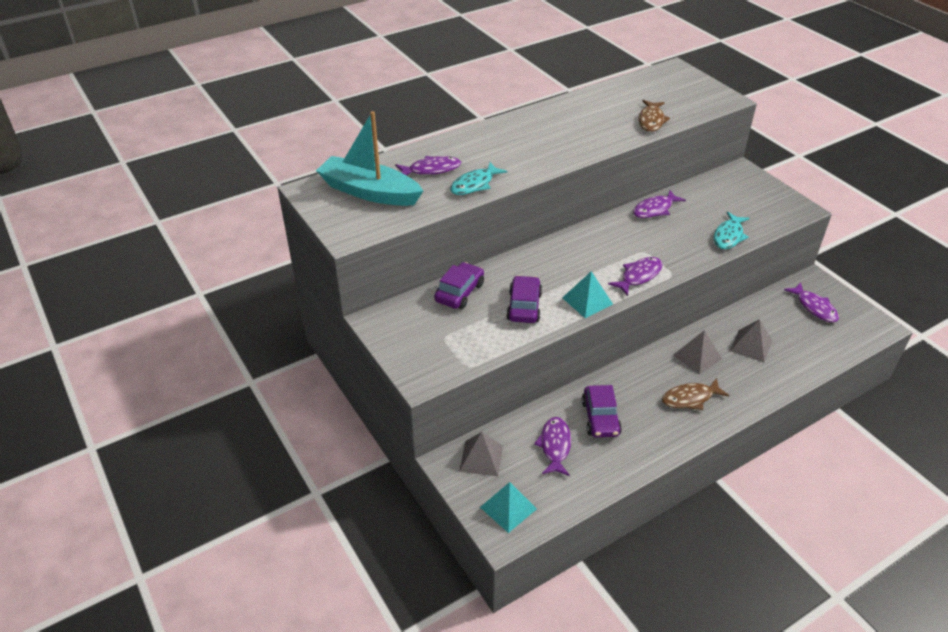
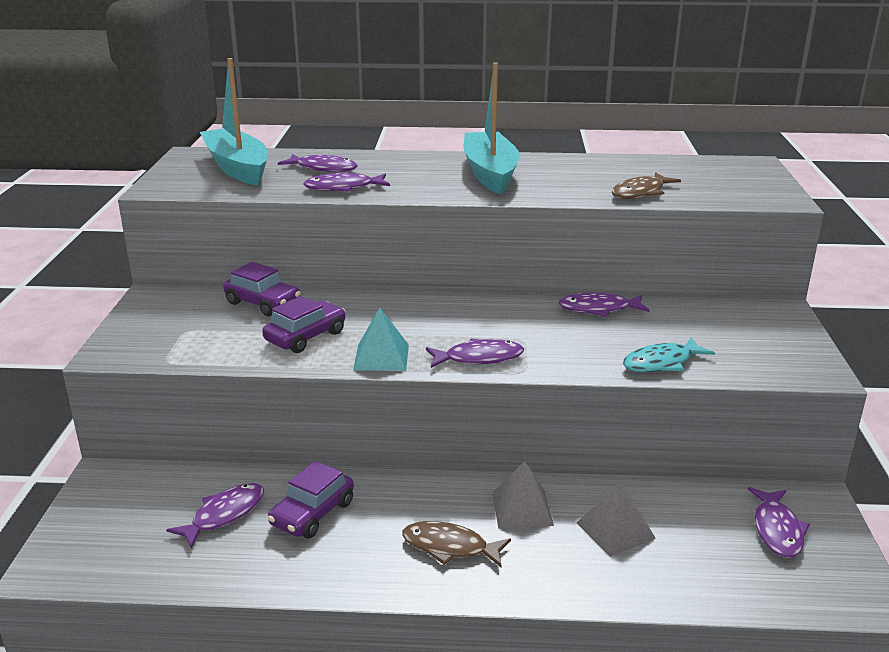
camera: 35 degrees right, 15 degrees down
(459, 292) = (263, 303): purple car -> purple car turned 60 degrees clockwise
(474, 184) = (343, 188): turquoise fish -> purple fish
(481, 458) = (137, 488): grey pyramid -> none
(508, 508) = (91, 546): turquoise pyramid -> none
(544, 134) = (490, 173): none -> turquoise boat

